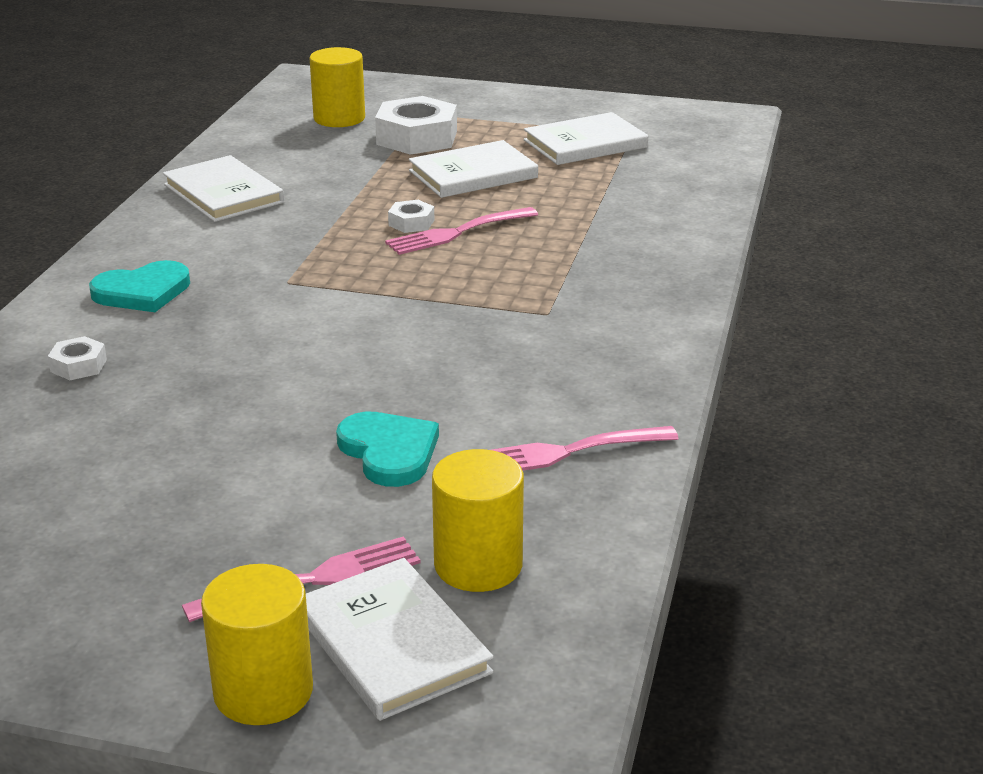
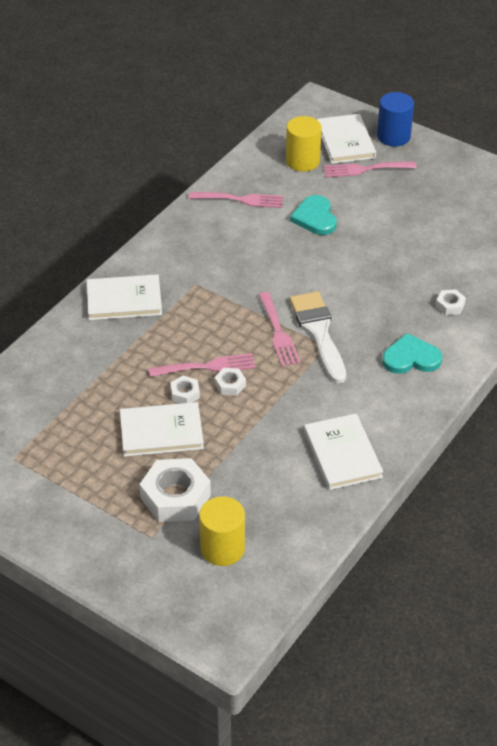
camera: 160 degrees left, 15 degrees up
(263, 691) = (393, 136): yellow cylinder -> blue cylinder
(306, 294) = (318, 332): none -> white brush
(371, 282) = (278, 332): none -> pink fork
(468, 206) = (185, 393): none -> white nut
(585, 144) = (58, 451): white book -> white book (124, 300)

